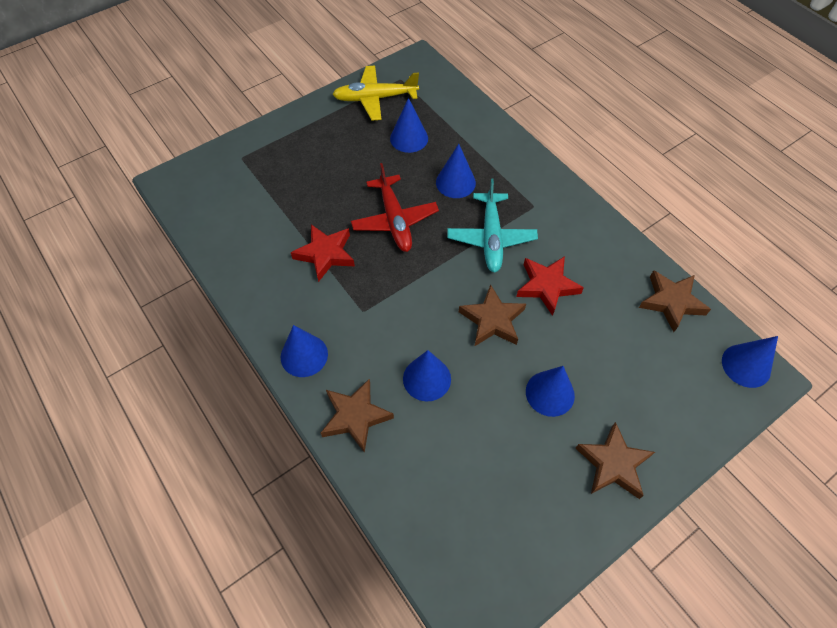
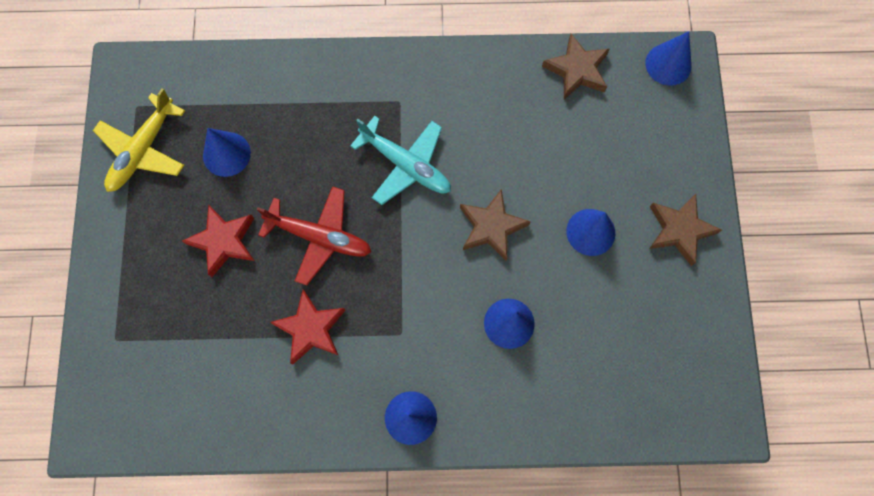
camera: 55 degrees left, 15 degrees up
(355, 416) = (503, 409): brown star -> none
(455, 182) = (318, 150): blue cone -> none
(547, 286) = (491, 156): red star -> red star (224, 241)

